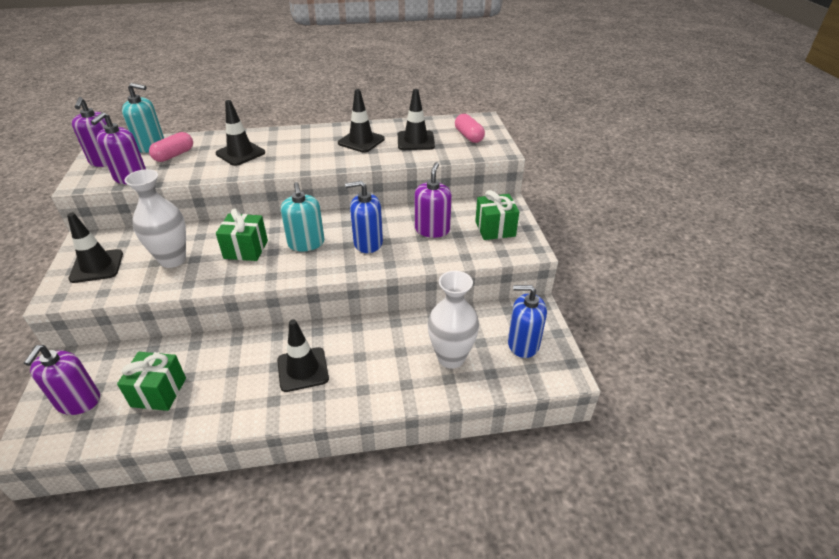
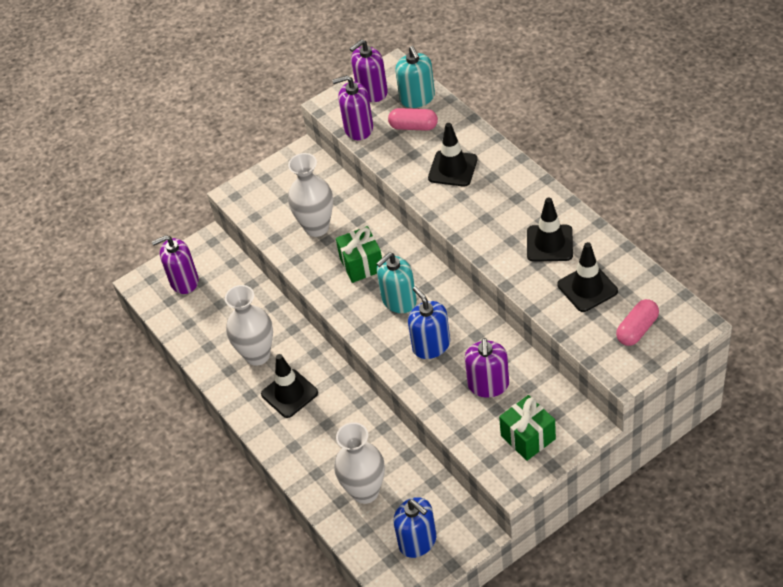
camera: 70 degrees right, 10 degrees up
(97, 266) = (278, 188): black traffic cone -> none
(159, 392) = (217, 320): green gift -> none
(235, 376) = (257, 355): none -> white vase
(432, 230) = (488, 385): purple soap dispenser -> purple soap dispenser turned 105 degrees clockwise
(523, 344) = (417, 541): blue soap dispenser -> blue soap dispenser turned 150 degrees clockwise

